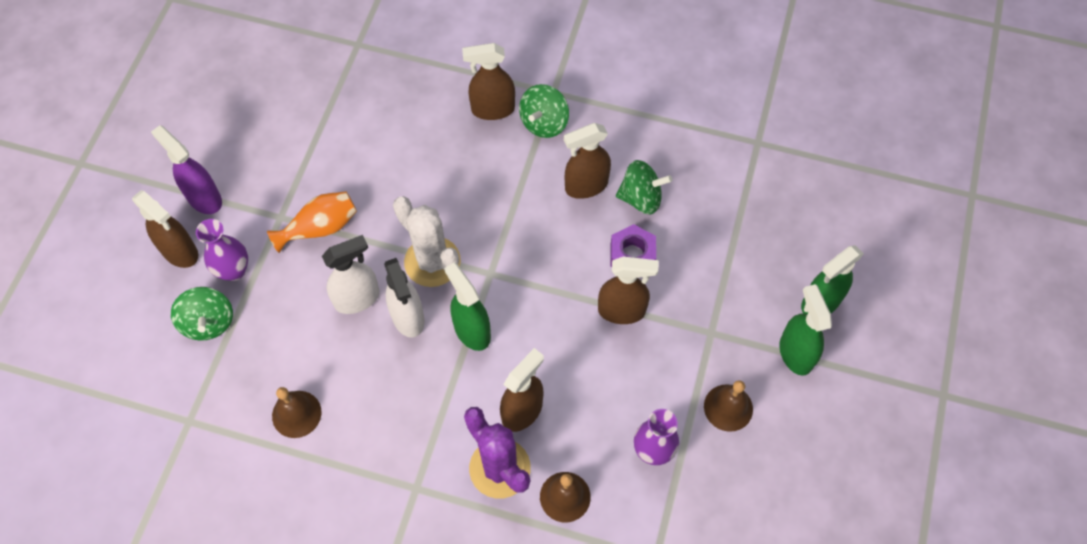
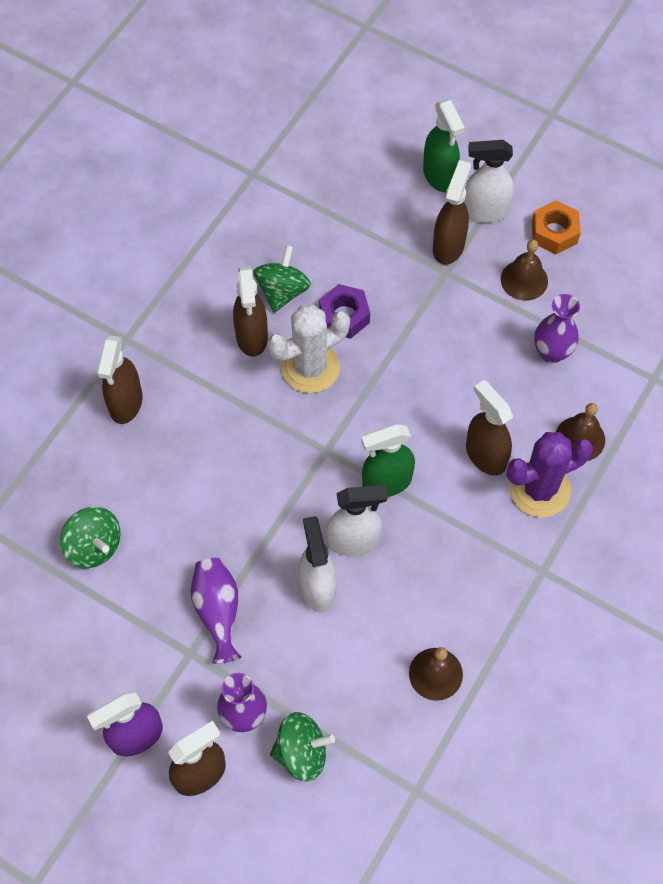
camera: 75 degrees left, 0 degrees up
(320, 228) = (218, 611): orange vase -> purple vase
(432, 262) = (296, 503): white cactus -> white cactus (310, 367)
(544, 123) = (161, 357): green spinning top -> green spinning top (94, 546)
(622, 311) = (402, 341): brown spray bottle -> brown spray bottle (448, 246)
(795, 353) = (484, 211): green spray bottle -> white spray bottle
(795, 426) = (554, 232): none -> orange nut

